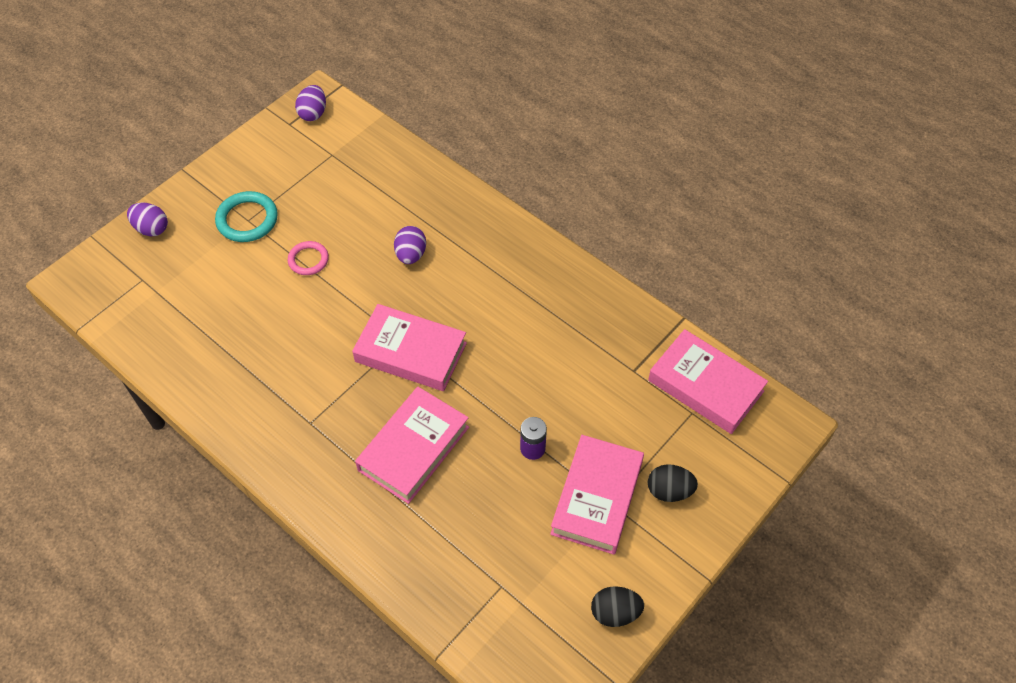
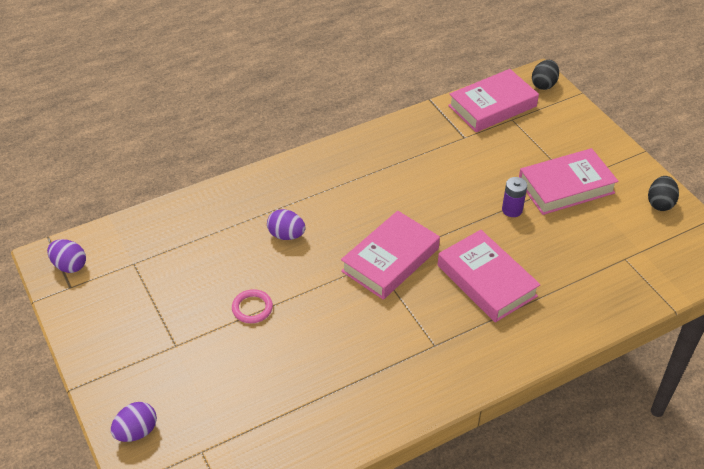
camera: 70 degrees left, 10 degrees down
(247, 219) = (174, 346): turquoise ring -> none
(597, 498) = (566, 187): pink book -> pink book turned 60 degrees counterclockwise
(669, 491) = (572, 149): black egg -> black egg (543, 84)

